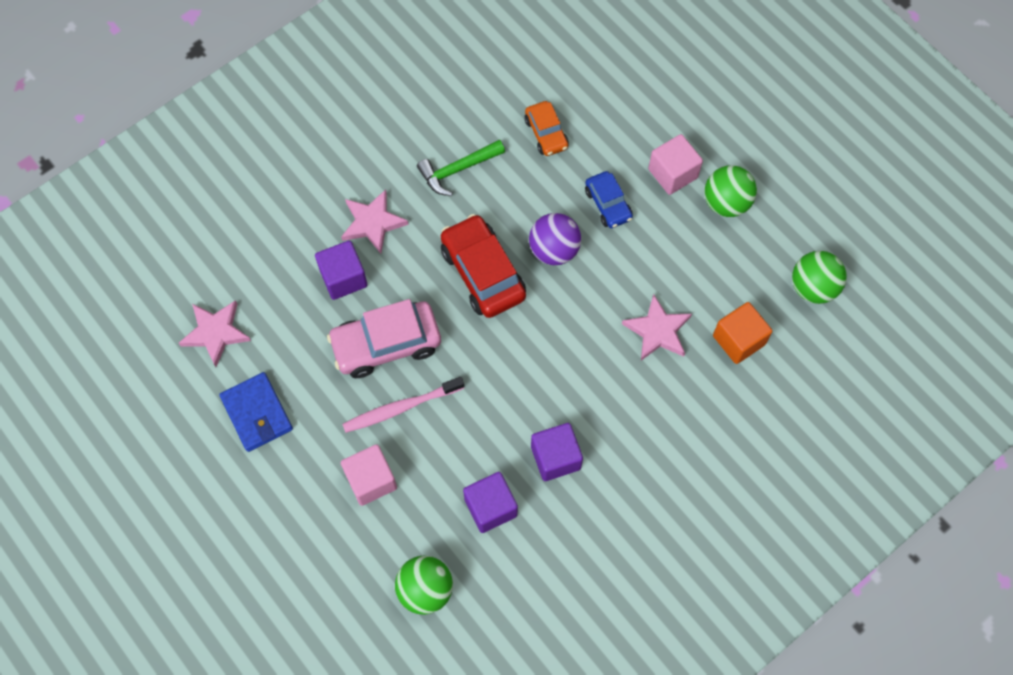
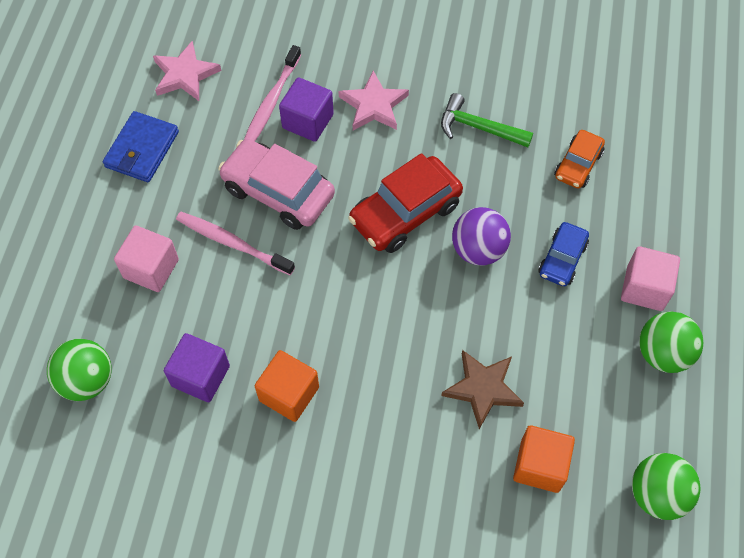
camera: 50 degrees right, 5 degrees down
(302, 291) = (271, 103): none -> pink toothbrush
(482, 273) = (405, 213): red car -> red car turned 150 degrees counterclockwise
(555, 457) = (289, 394): purple cube -> orange cube
(658, 331) = (483, 389): pink star -> brown star

